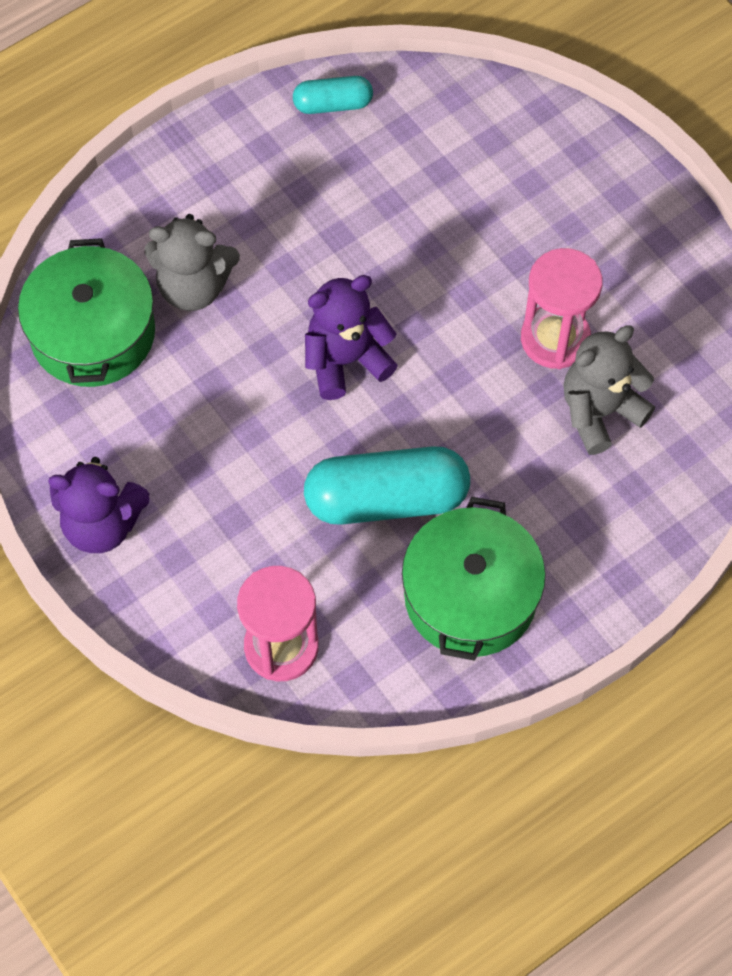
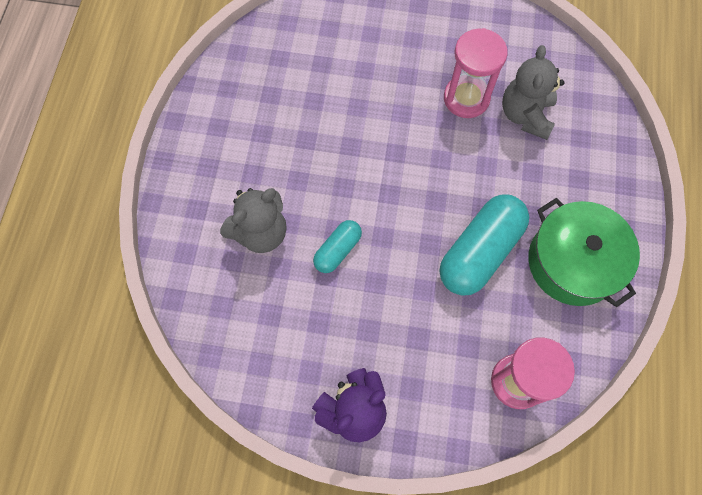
camera: 45 degrees left, 5 degrees up
(93, 333) = (233, 308): green pot -> none
(333, 104) = (230, 75): turquoise capsule -> turquoise capsule (337, 250)
(346, 360) = (381, 199): purple teddy bear -> none

